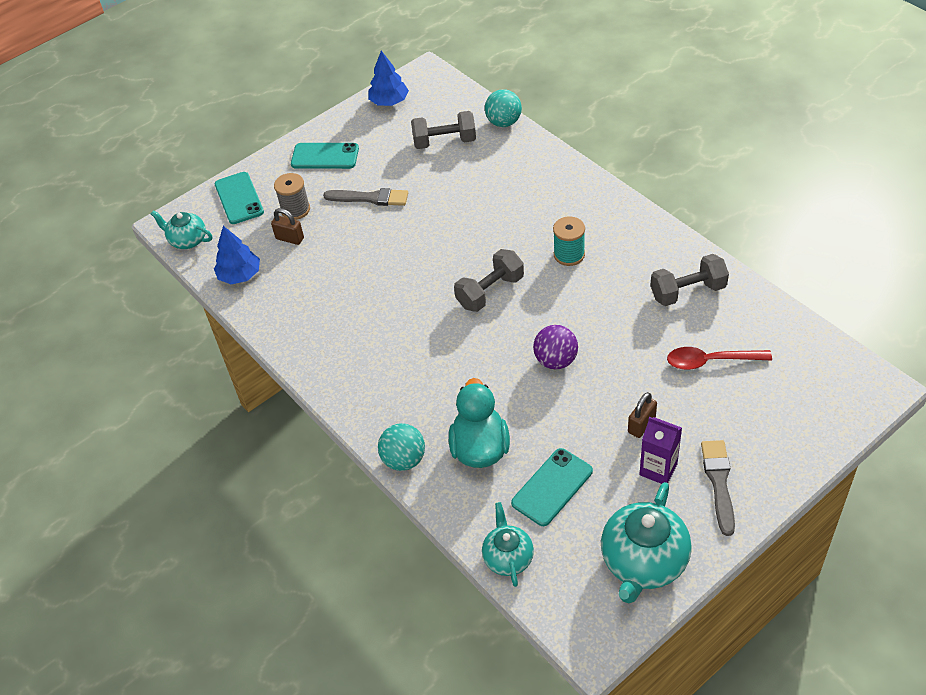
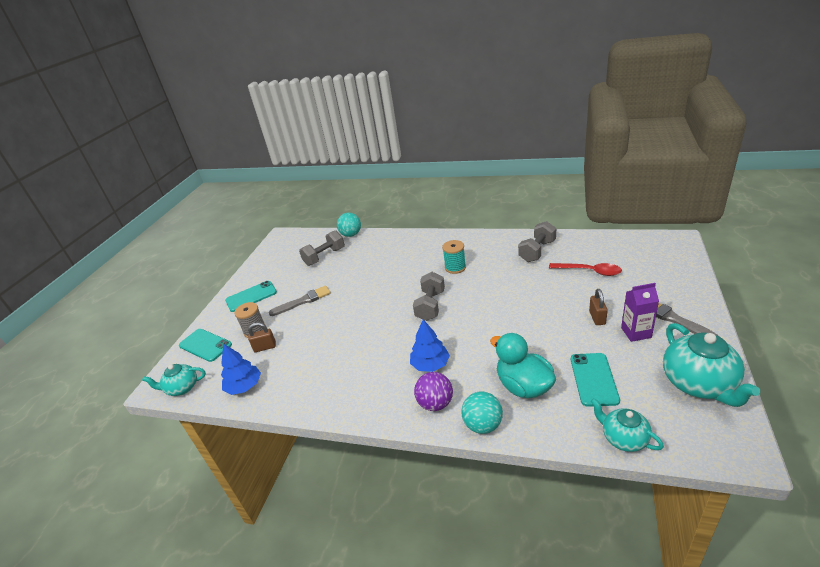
camera: 35 degrees left, 15 degrees down
(389, 101) = (270, 255): blue tree -> blue tree (430, 365)
(556, 360) = (510, 316): purple ball -> purple ball (435, 404)
(710, 361) = (589, 271): red spoon -> red spoon turned 120 degrees counterclockwise

